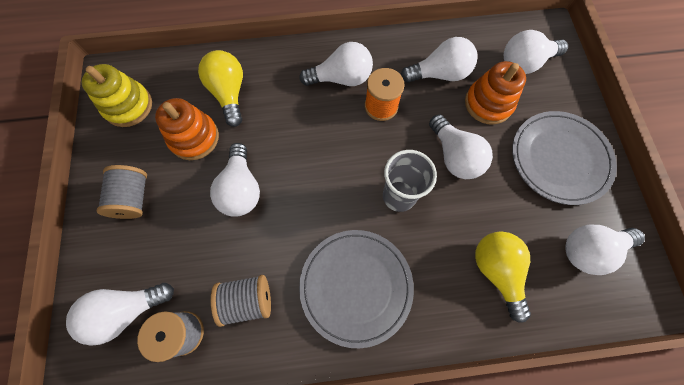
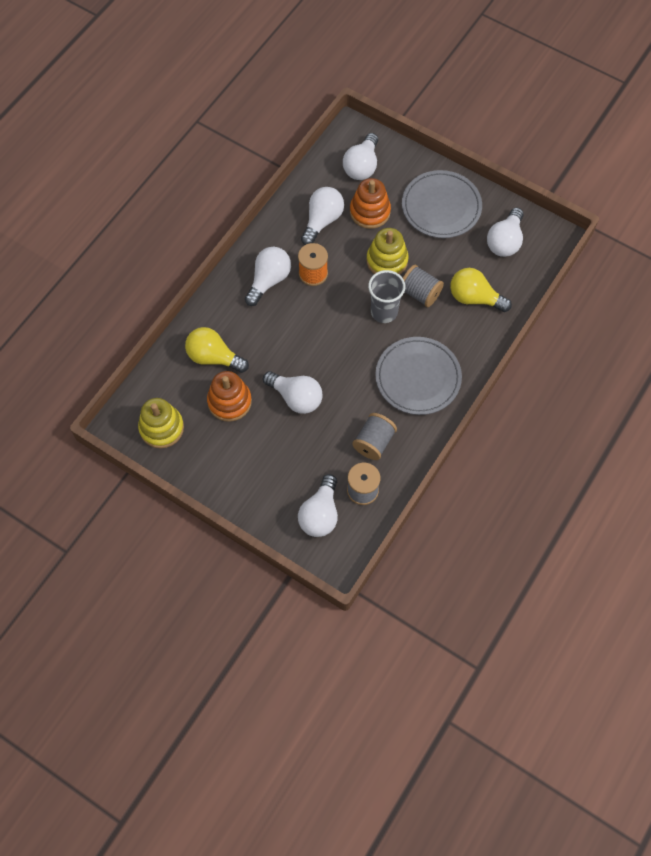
camera: 50 degrees left, 5 degrees down
(133, 198) = (242, 466): grey spool -> grey spool (420, 293)
(454, 156) = (387, 261): white light bulb -> yellow stacking toy

